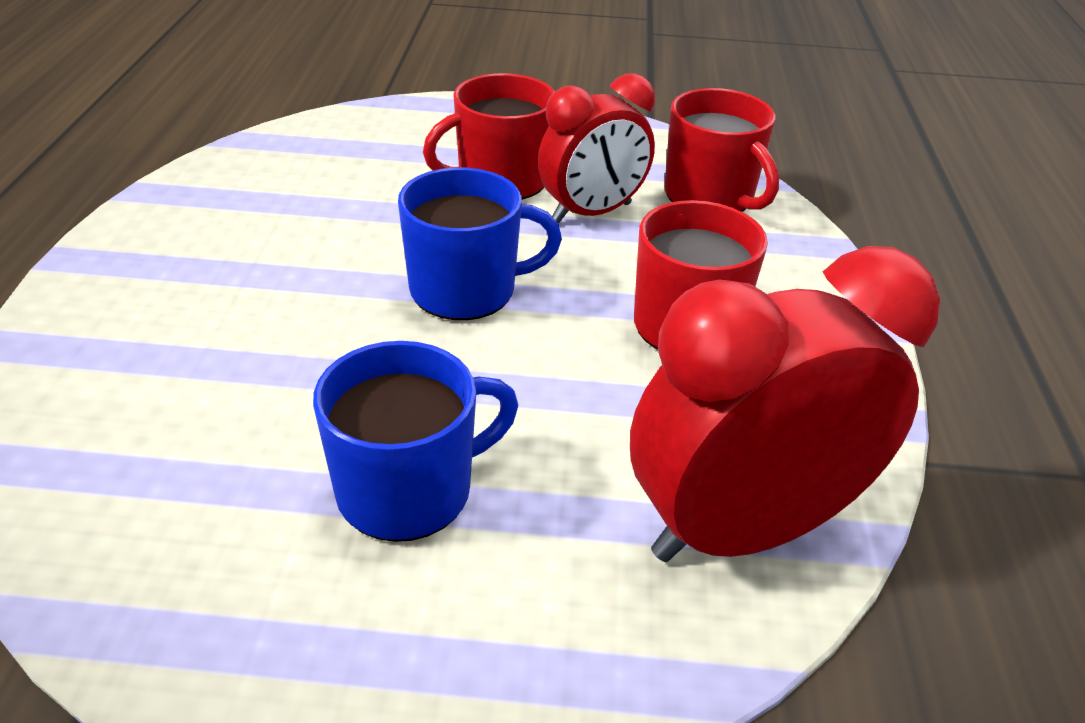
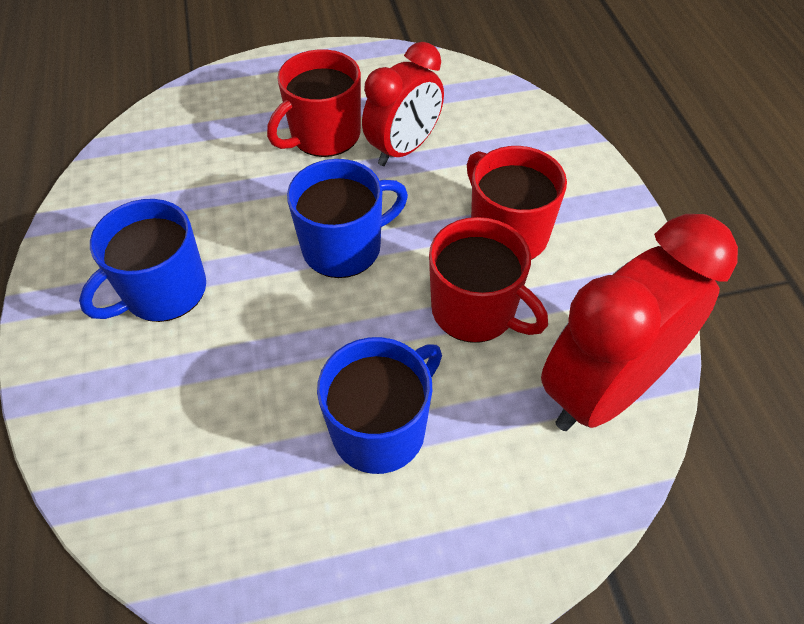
camera: 15 degrees left, 15 degrees up
(226, 282) = (163, 291): none -> blue mug
(710, 196) = (482, 110): red mug -> red mug (475, 310)

